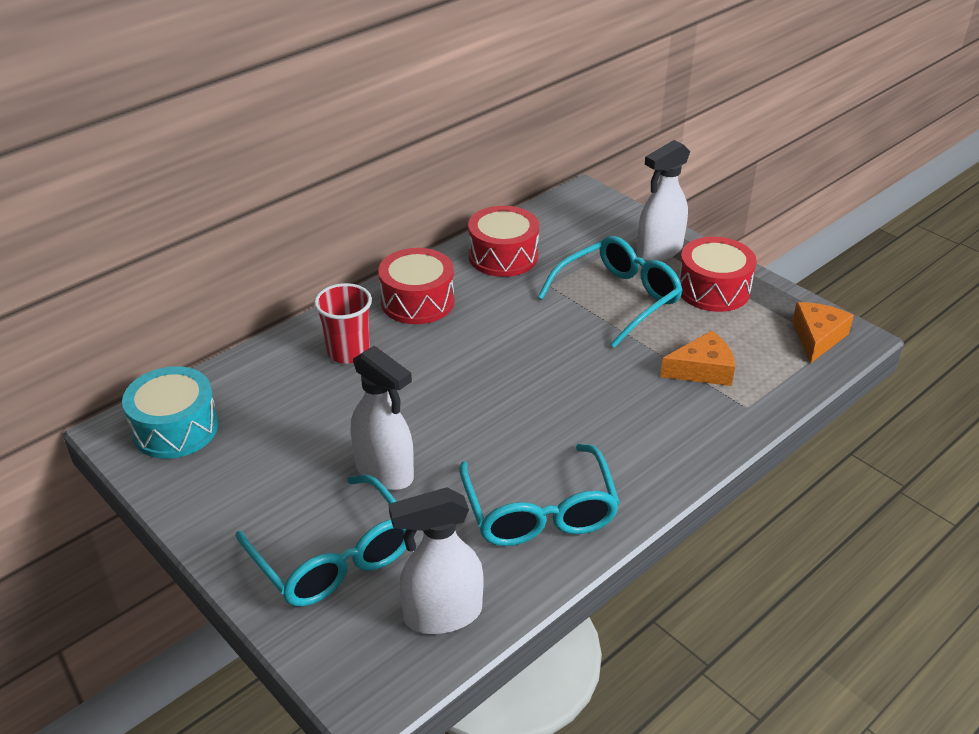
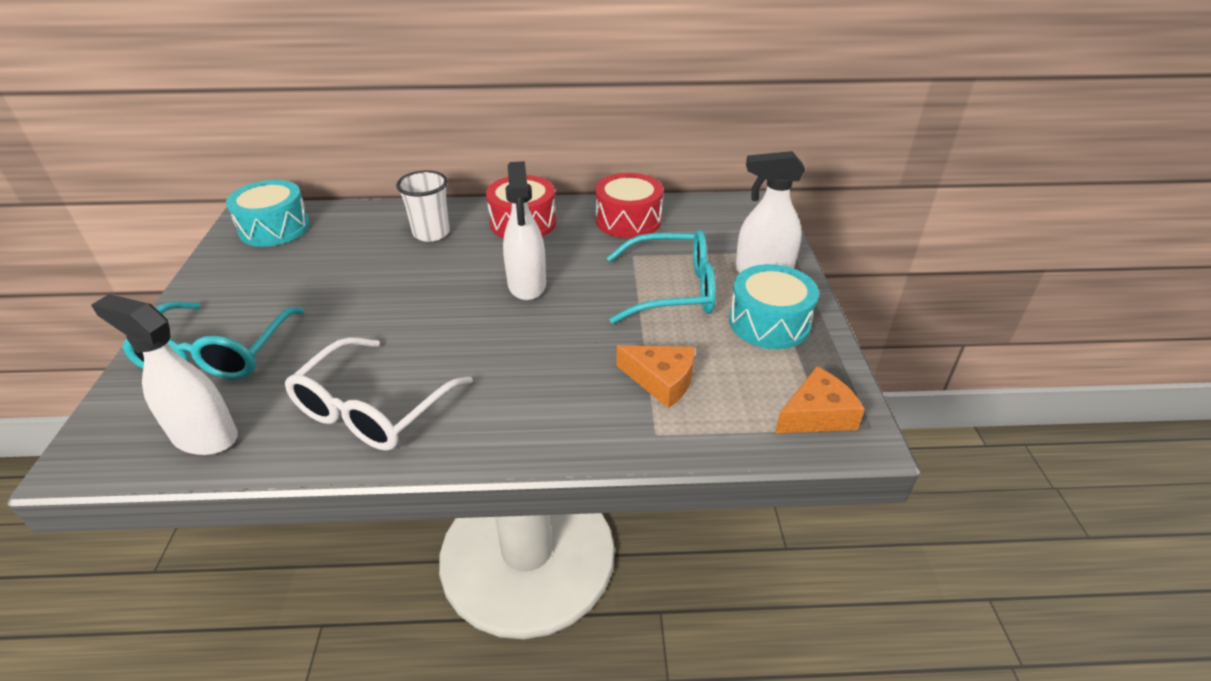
camera: 40 degrees right, 0 degrees up
(348, 352) = (431, 233): red cup -> white cup
(385, 472) = (329, 319): white spray bottle -> white spray bottle (527, 285)
(539, 511) = (372, 409): turquoise glasses -> white glasses
(713, 289) = (769, 322): red drum -> turquoise drum

